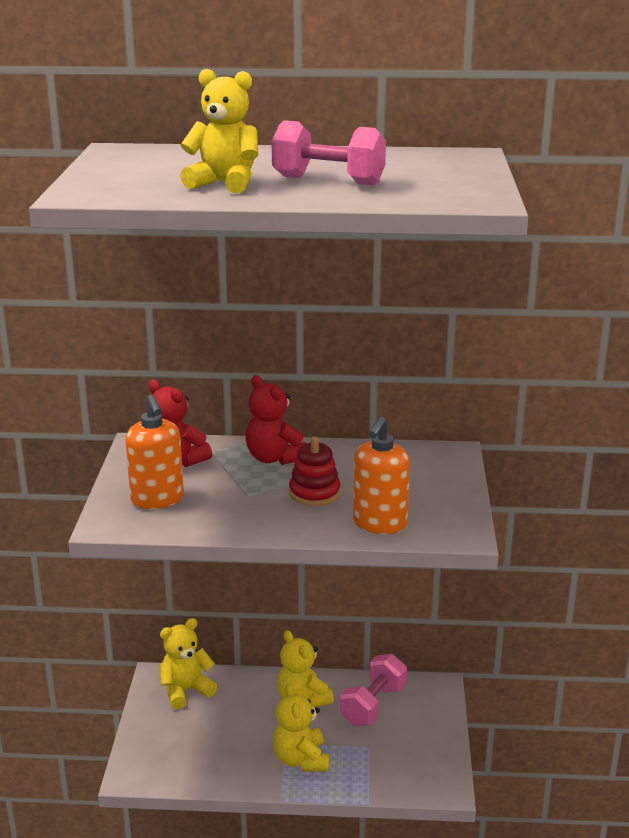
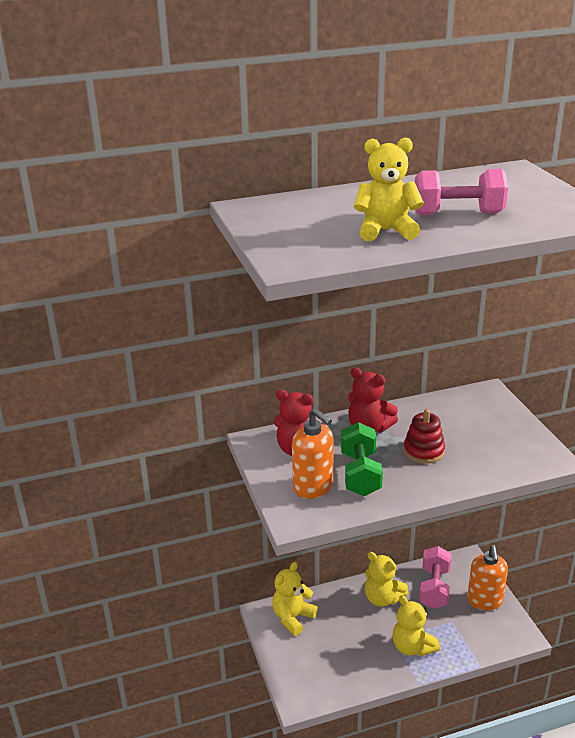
camera: 20 degrees left, 5 degrees up
(220, 498) = (360, 474): none -> green dumbbell
(379, 524) = (491, 466): orange soap dispenser -> orange soap dispenser (484, 601)

